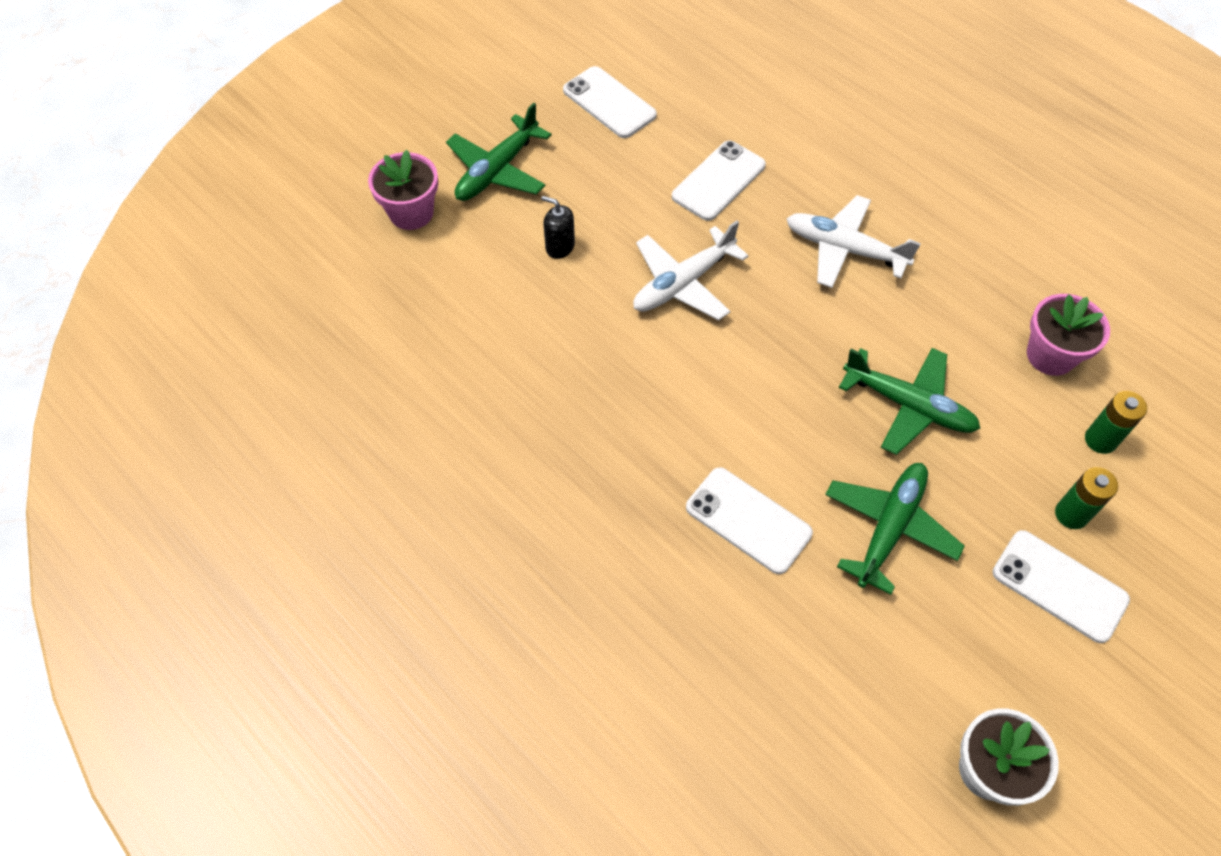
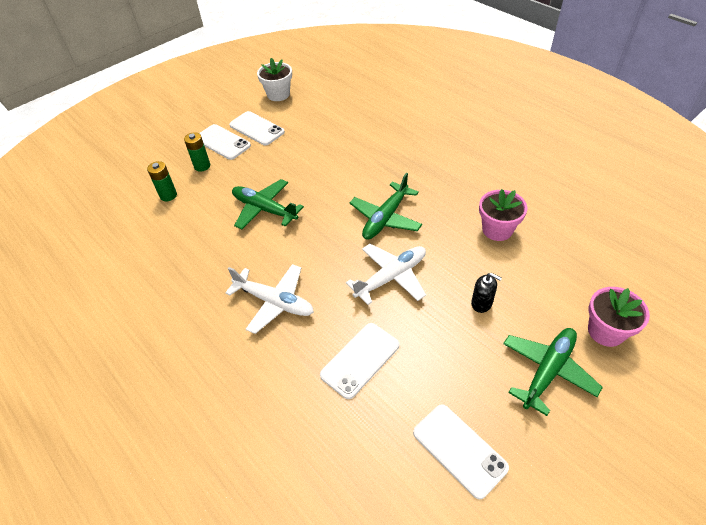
camera: 175 degrees left, 10 degrees down
(748, 520) = (361, 161): white phone -> white phone (257, 128)
(889, 528) = (292, 160): green plane -> green plane (385, 218)
(1050, 355) = (170, 235): pink flower pot -> pink flower pot (497, 230)

